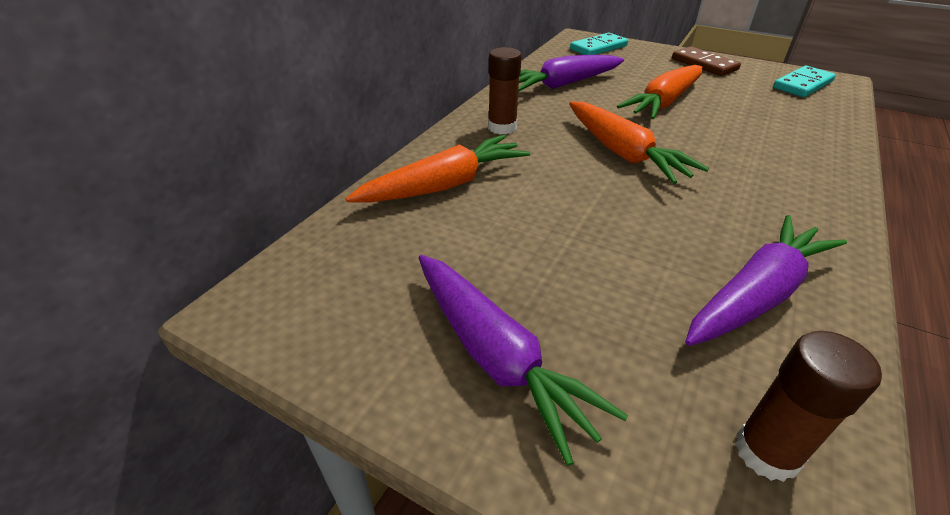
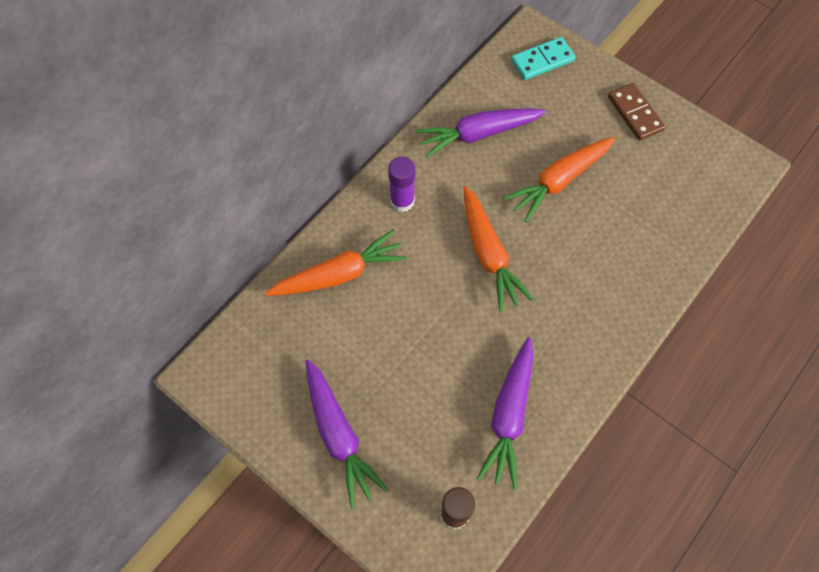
camera: 10 degrees right, 25 degrees up
(502, 127) = (402, 201): brown glue stick -> purple glue stick
(756, 294) = (509, 416): purple carrot -> purple carrot turned 135 degrees clockwise
(802, 84) = (709, 168): turquoise domino -> none

